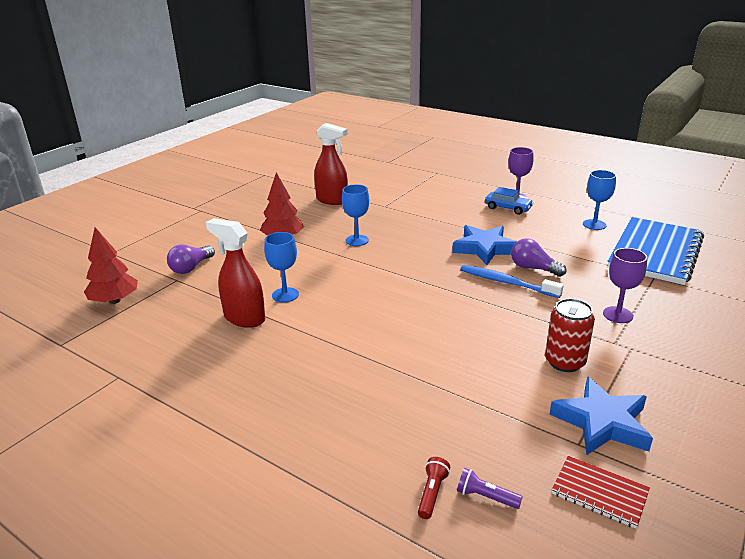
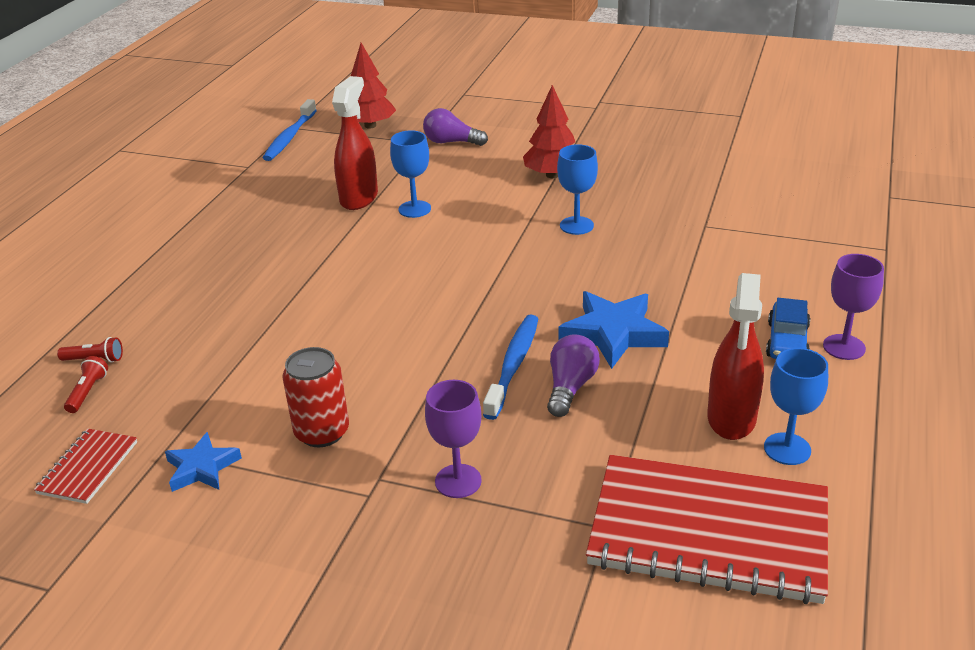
camera: 75 degrees right, 5 degrees up
(83, 346) = (290, 137): none -> blue toothbrush
(332, 200) = (693, 182): red spray bottle -> red spray bottle (731, 418)
(486, 497) = (88, 392): purple flashlight -> red flashlight
(602, 422) = (202, 468): blue star -> blue star, size x0.61
(655, 253) = (708, 532): blue notebook -> red notebook

